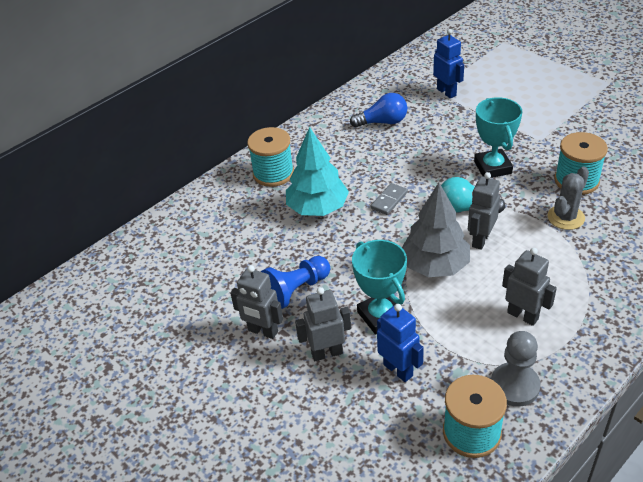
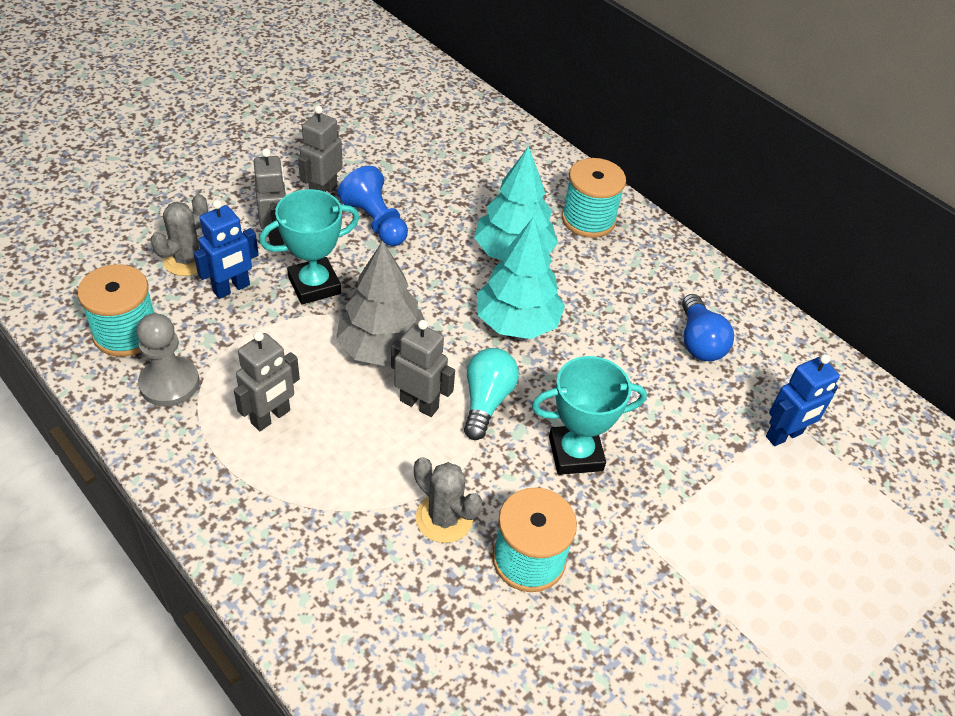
camera: 85 degrees right, 5 degrees up
(370, 411) = (187, 260): none -> grey cactus
(389, 200) = (517, 322): grey domino -> turquoise tree

